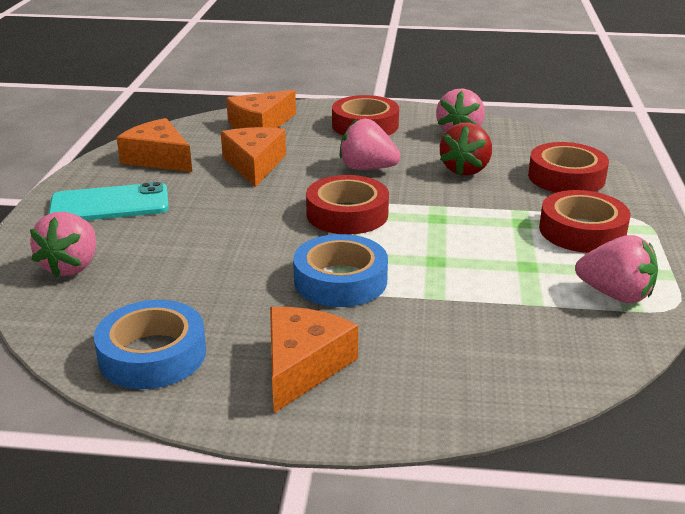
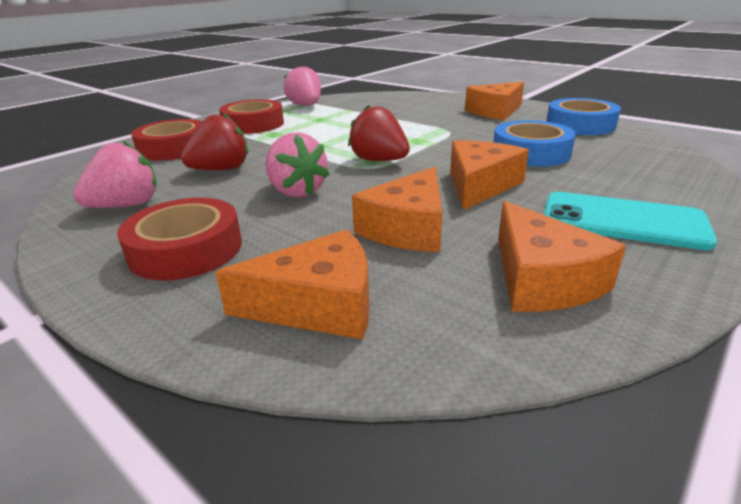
camera: 145 degrees left, 0 degrees up
(71, 266) = (653, 173): pink strawberry -> none
(230, 209) = (480, 185): none -> orange cheese
(340, 280) = (437, 131): blue tape -> blue tape (531, 153)
(347, 214) = (379, 160): red tape -> red strawberry

